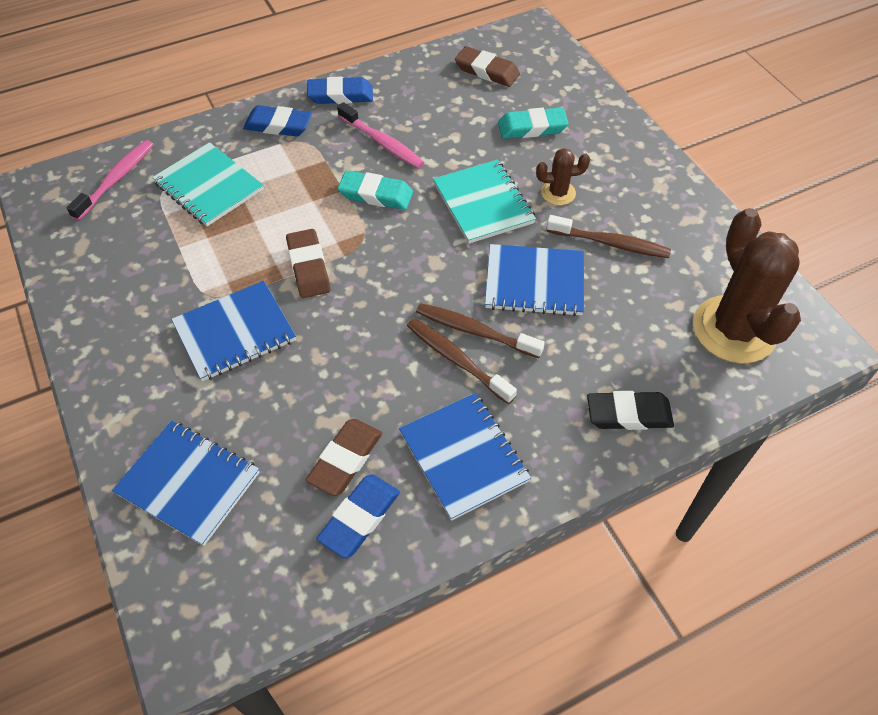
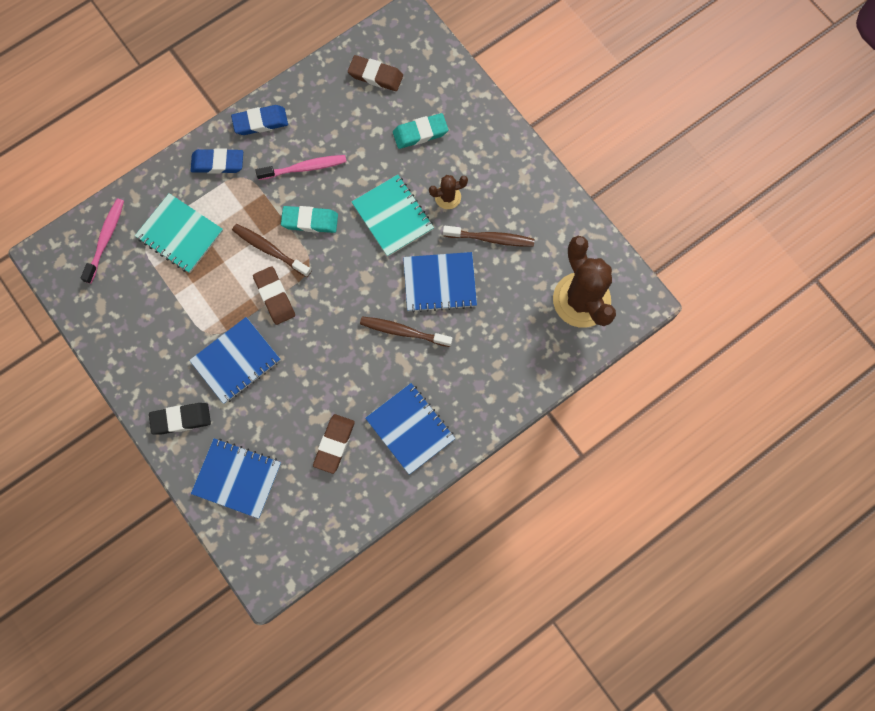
camera: 10 degrees left, 20 degrees up
(359, 518) = (352, 482): blue eraser -> none
(382, 142) = (304, 168): pink toothbrush -> pink toothbrush turned 45 degrees counterclockwise
(457, 360) = (394, 357): brown toothbrush -> brown toothbrush (270, 250)
(628, 414) = (514, 379): black eraser -> black eraser (181, 419)

